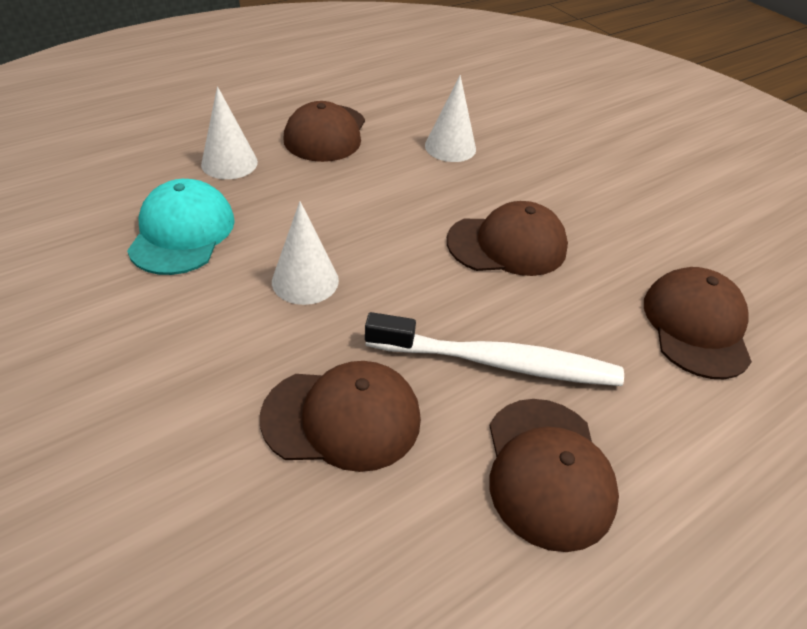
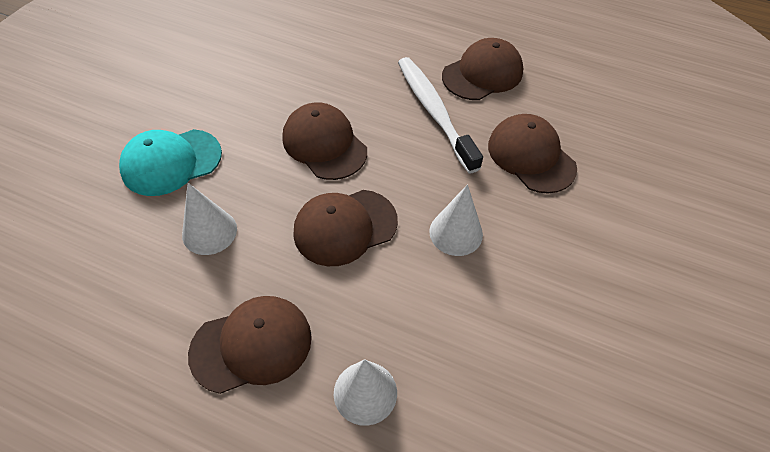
camera: 120 degrees left, 10 degrees up
(182, 232) = (481, 348): turquoise cap -> turquoise cap (171, 162)
(696, 326) = (332, 46): brown cap -> brown cap (345, 227)

